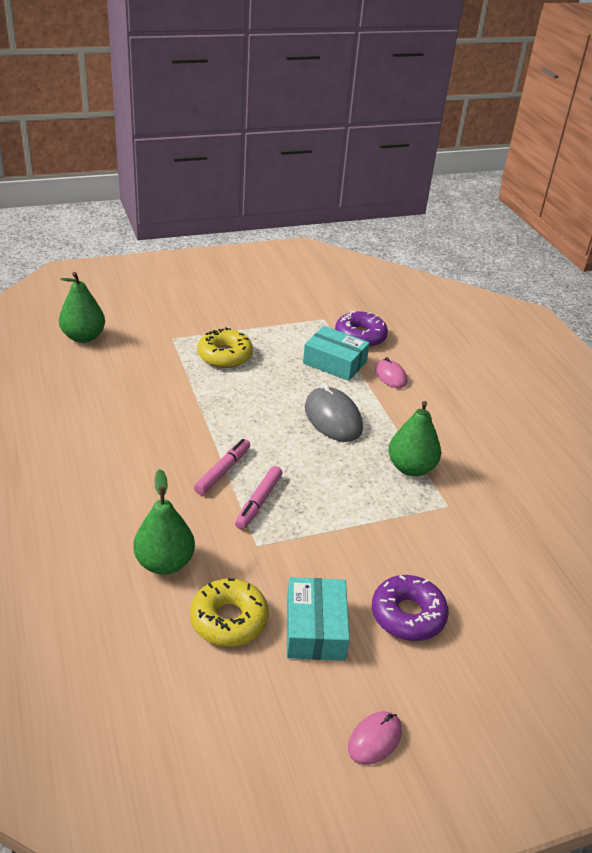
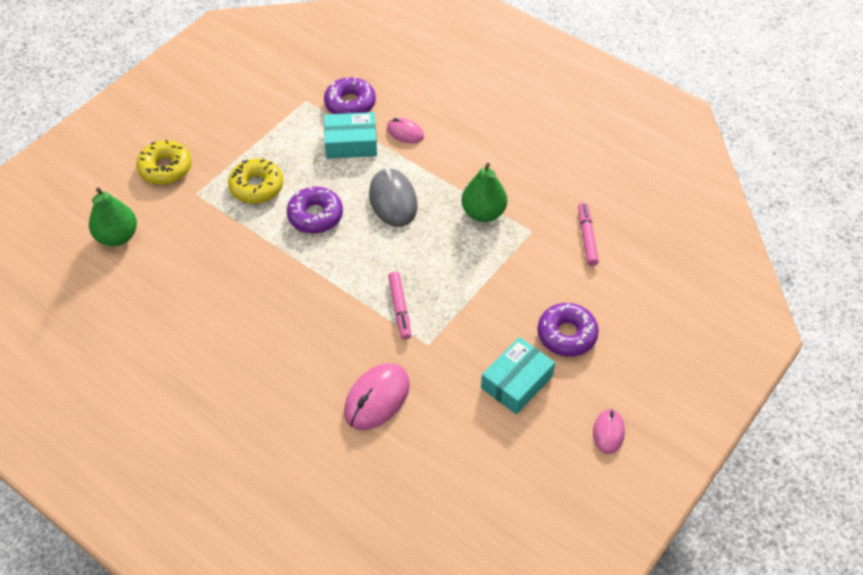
camera: 30 degrees left, 15 degrees up
(165, 563) = (377, 398): green pear -> pink mouse
(222, 471) = (351, 298): pink marker -> pink marker (587, 237)
(229, 619) = (457, 412): yellow donut -> yellow donut (165, 168)
(253, 397) = (315, 215): none -> purple donut
(315, 628) = (517, 382): turquoise box -> turquoise box turned 75 degrees clockwise
(333, 418) = (393, 200): grey mouse -> grey mouse turned 45 degrees clockwise

